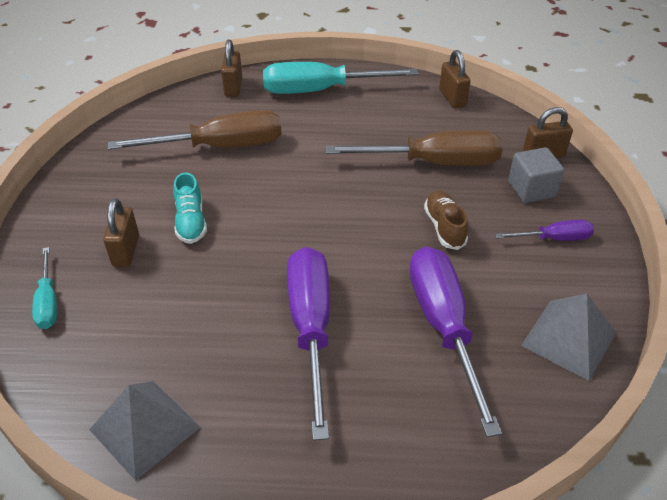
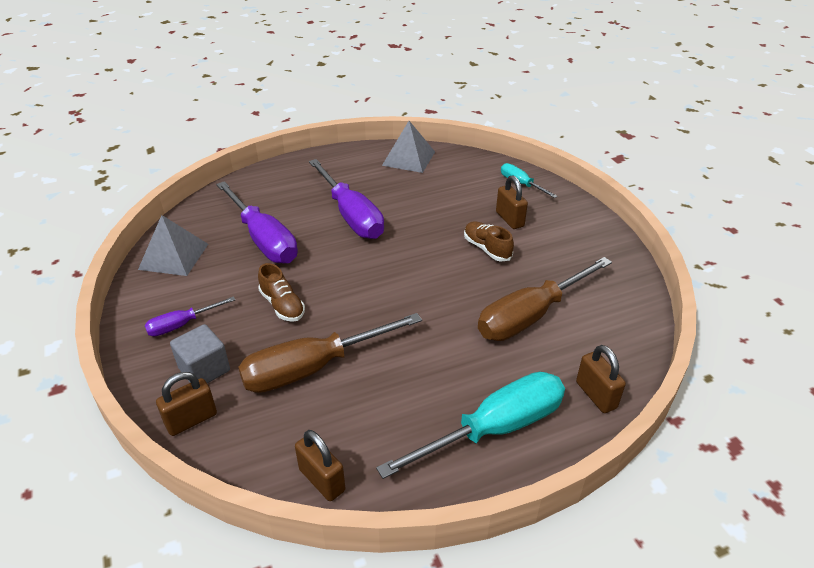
camera: 155 degrees right, 5 degrees down
(191, 222) = (487, 249): turquoise shoe -> brown shoe

